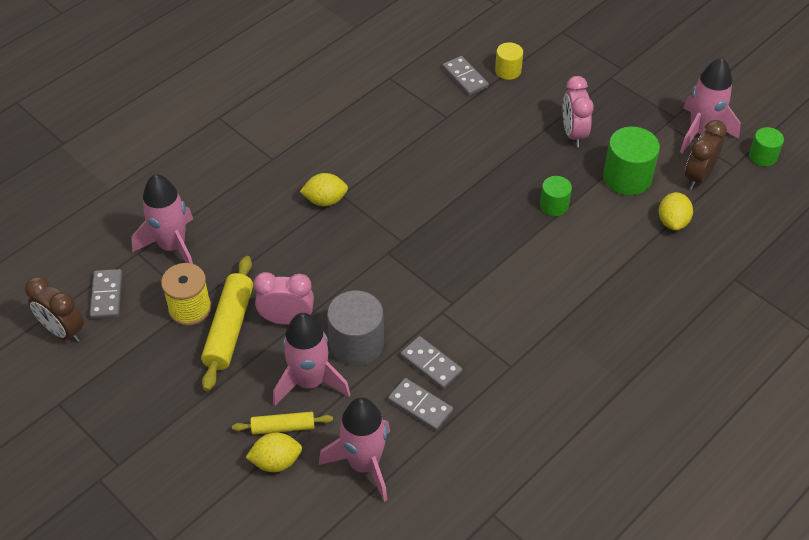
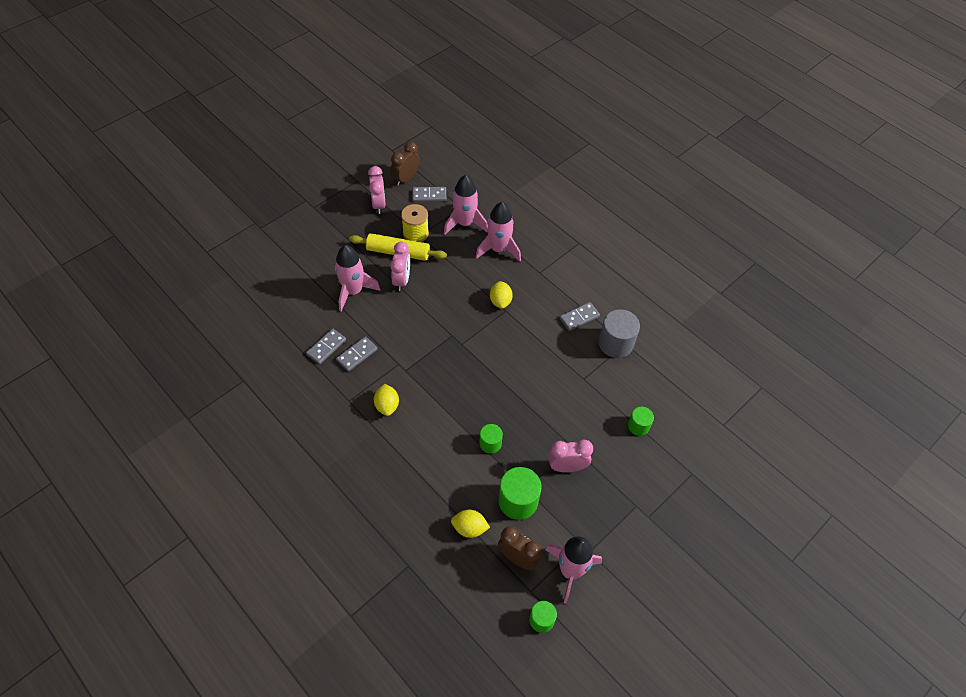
camera: 90 degrees right, 5 degrees up
(121, 365) = (379, 204): none -> pink clock
(276, 461) = (301, 275): yellow lemon -> yellow lemon (387, 405)
(283, 427) = (324, 278): yellow rolling pin -> none
(357, 344) = (378, 316): grey cylinder -> grey cylinder (615, 343)
(364, 464) = (291, 317): pink rocket -> pink rocket (498, 249)
(465, 77) = (628, 394): grey domino -> grey domino (579, 317)
(508, 71) = (638, 426): yellow cylinder -> green cylinder

